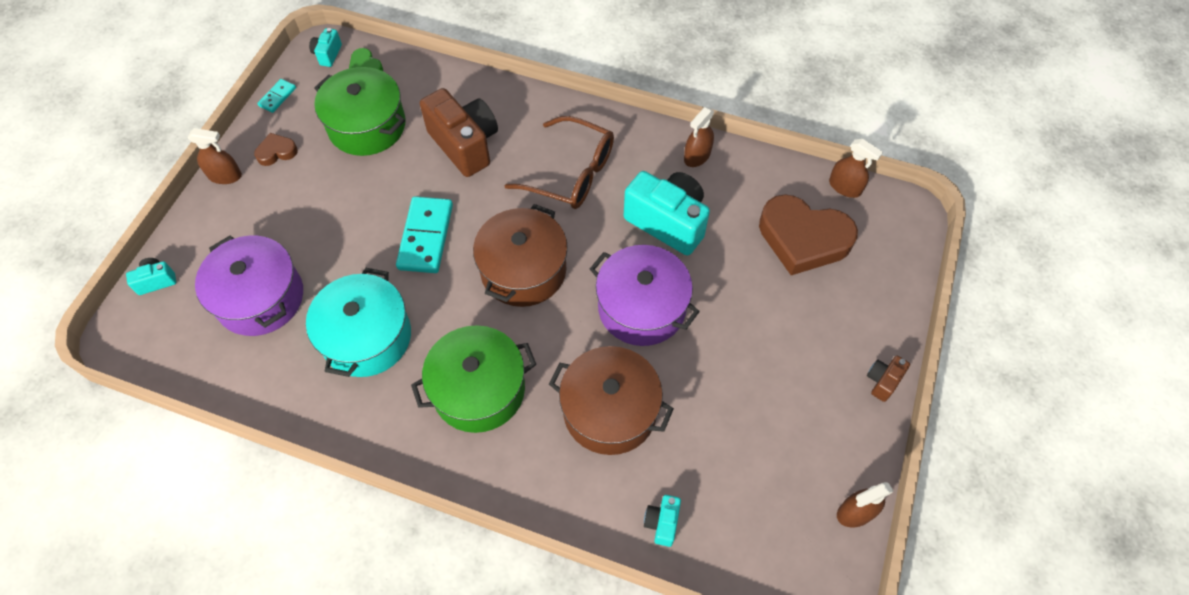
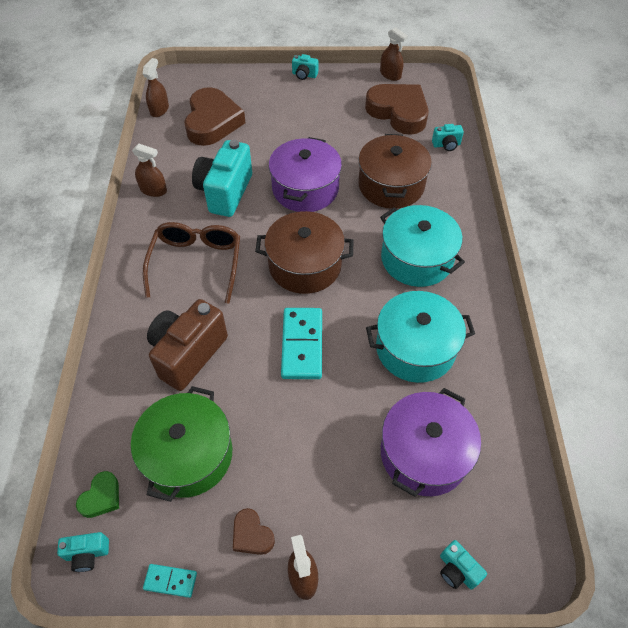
camera: 110 degrees left, 5 degrees down
(426, 237) = (302, 345): turquoise domino -> turquoise domino turned 75 degrees counterclockwise
(479, 390) = (416, 259): green pot -> turquoise pot
(757, 484) = (398, 112): none -> brown heart
(882, 381) = (304, 75): brown camera -> turquoise camera

